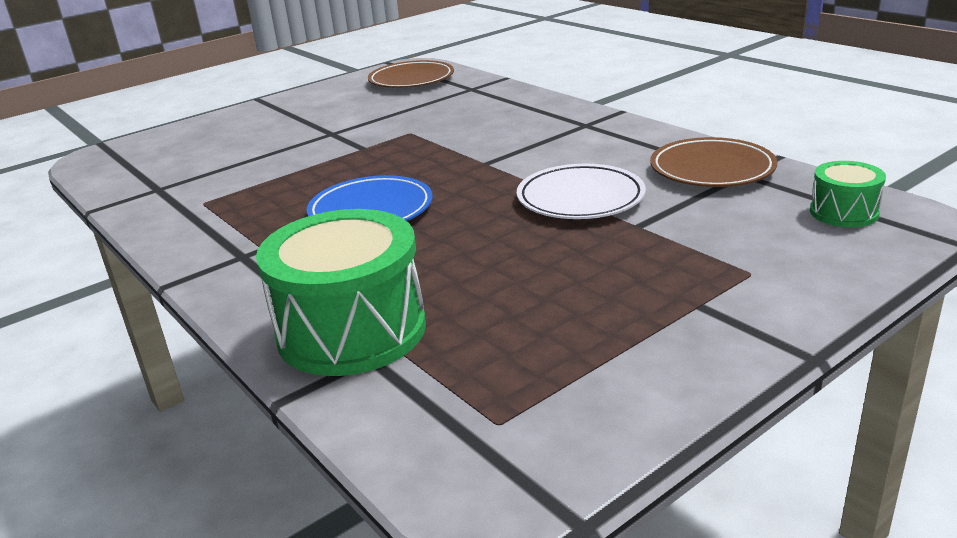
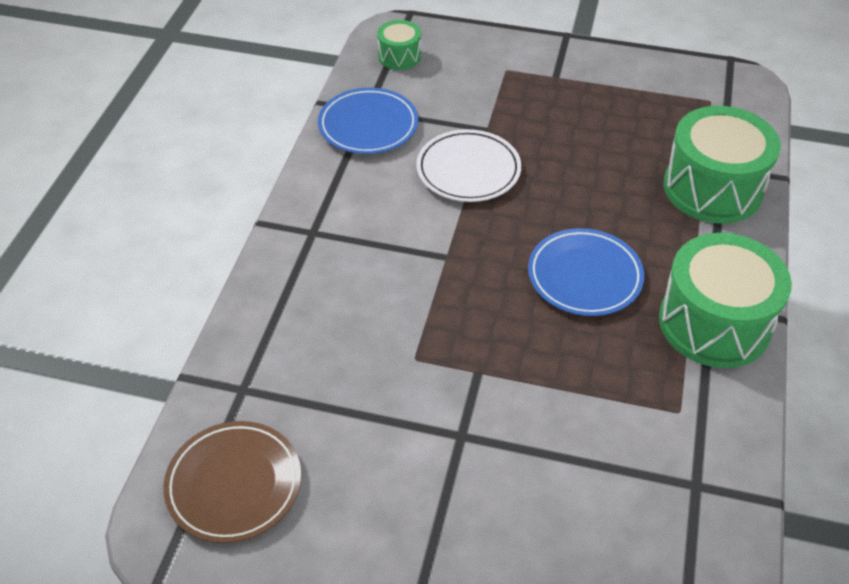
camera: 130 degrees left, 20 degrees up
(226, 249) = (714, 323): none -> green drum
(712, 169) = (368, 125): brown plate -> blue plate

